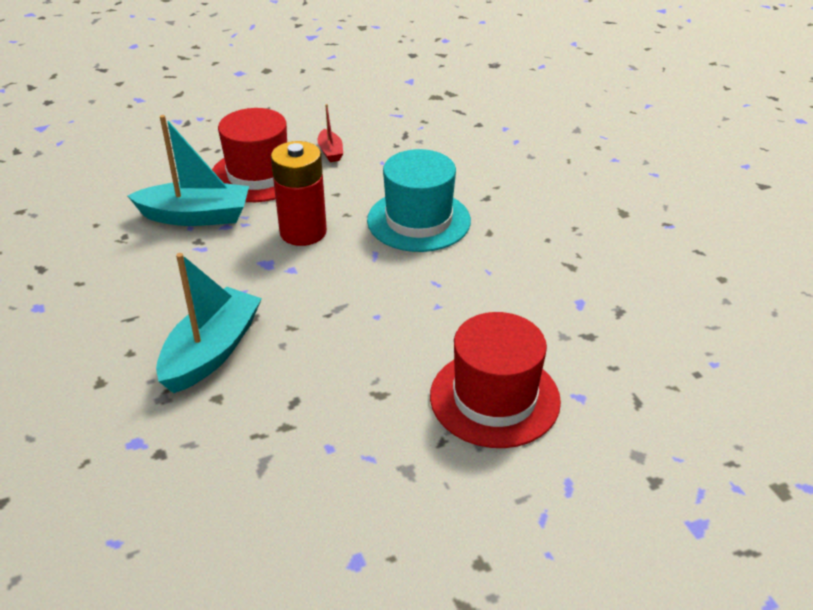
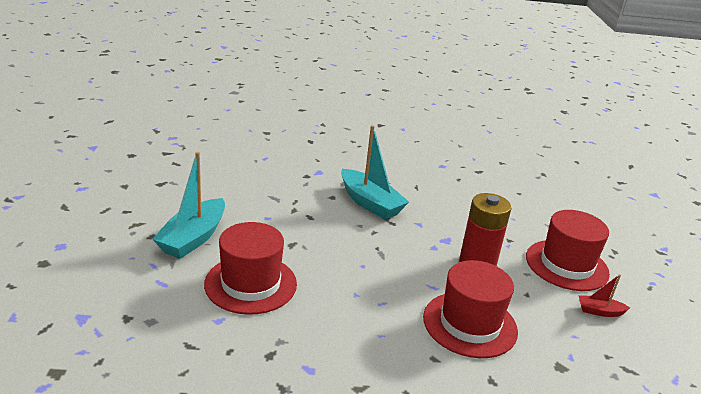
camera: 110 degrees right, 10 degrees down
(196, 216) = (515, 227): turquoise boat -> turquoise boat (193, 238)
(418, 220) = (470, 324): turquoise hat -> red hat

